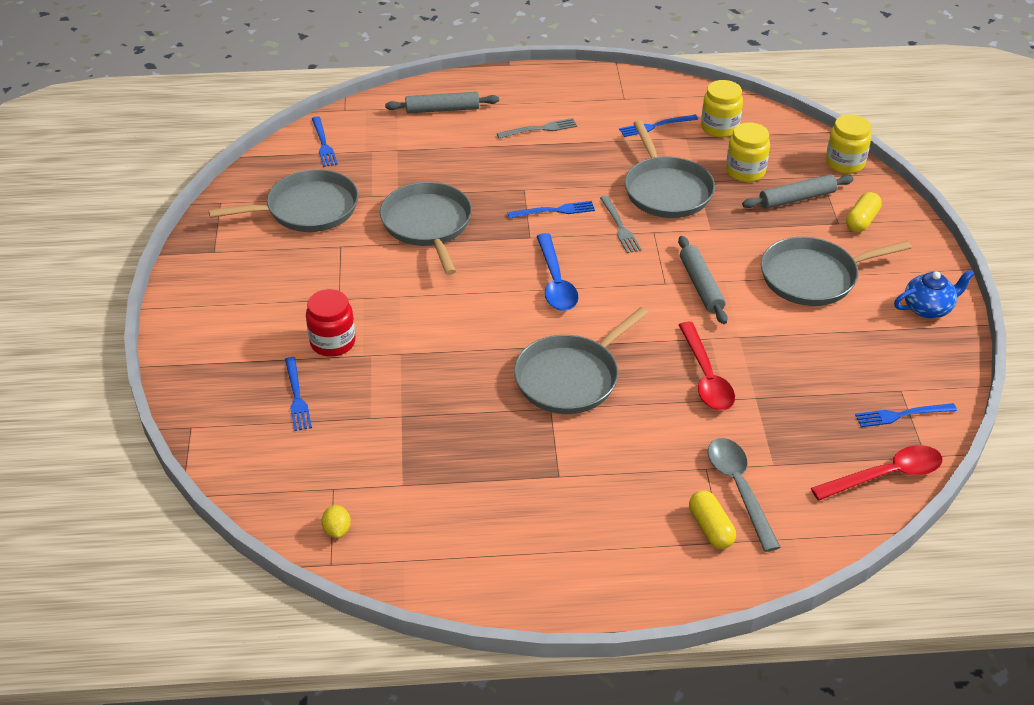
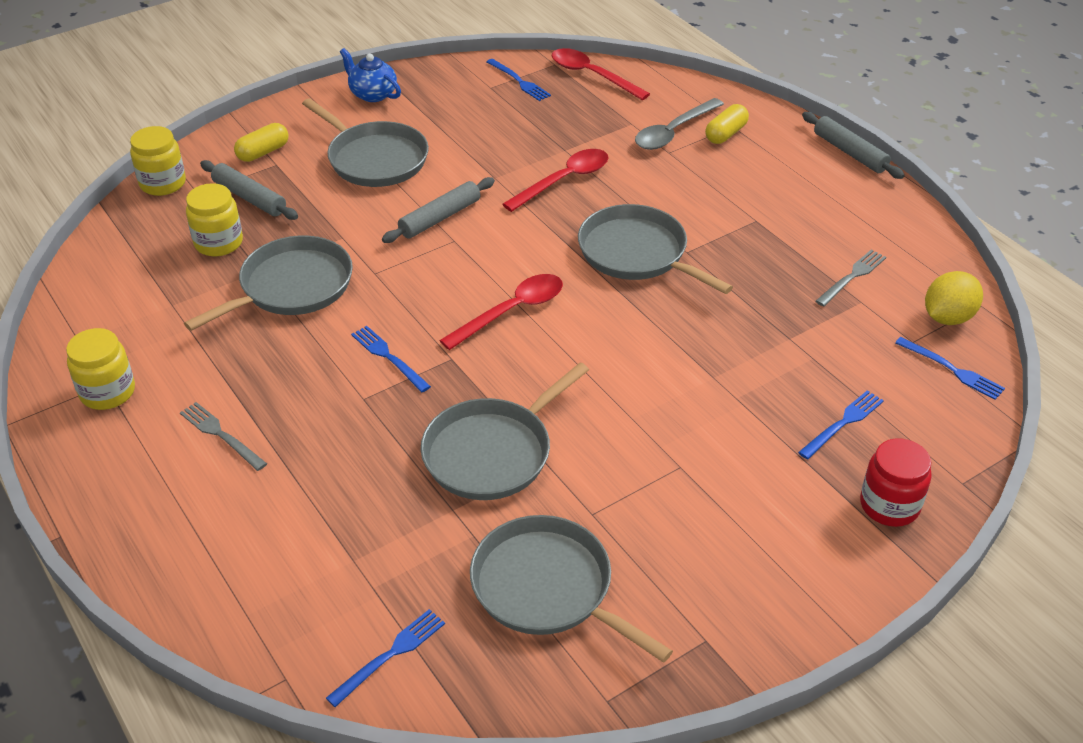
camera: 120 degrees left, 0 degrees up
(333, 342) = (747, 436): red jar -> red jar (889, 505)
(337, 530) = (947, 317): yellow lemon -> yellow lemon, size x1.79
(442, 109) = (223, 557): grey rolling pin -> grey rolling pin (849, 152)
(555, 282) = (511, 311): blue spoon -> red spoon
(571, 377) = (637, 253): grey pan -> grey pan turned 150 degrees counterclockwise
(620, 227) = (383, 299): grey fork -> grey fork (852, 277)
(655, 126) = (159, 336): blue fork -> blue fork (952, 370)
(719, 127) = (136, 285): yellow jar -> yellow jar (108, 392)
(861, 221) = (263, 152): yellow capsule -> yellow capsule turned 45 degrees counterclockwise

